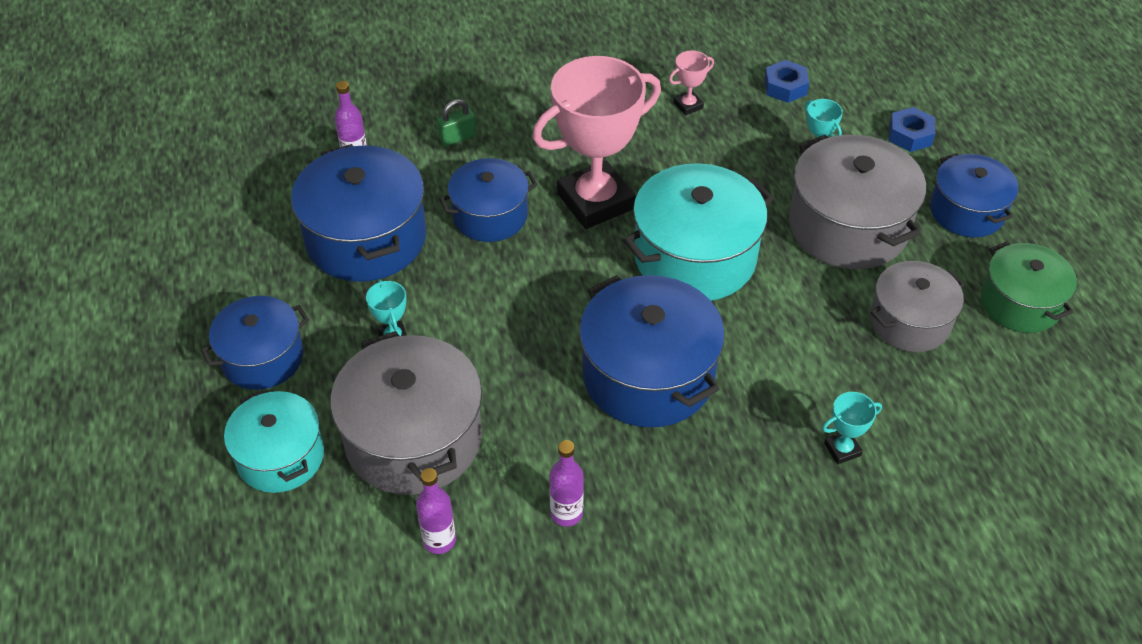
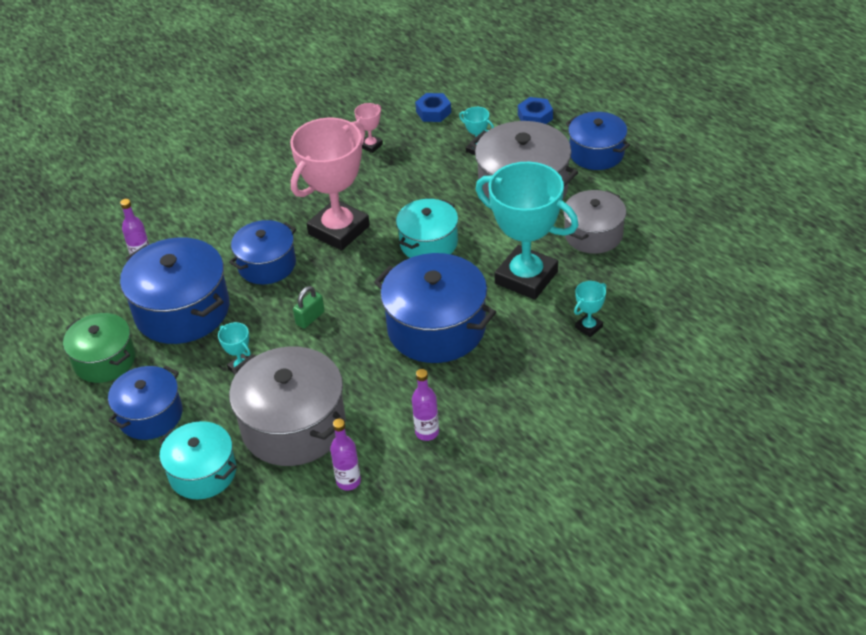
camera: 20 degrees left, 5 degrees down
(457, 137) = (212, 220): green padlock -> green padlock (310, 318)
(695, 257) = (428, 243): turquoise pot -> turquoise pot, size x0.63
(794, 349) = (526, 278): none -> turquoise trophy
(1020, 303) = (658, 199): green pot -> green pot (104, 360)

